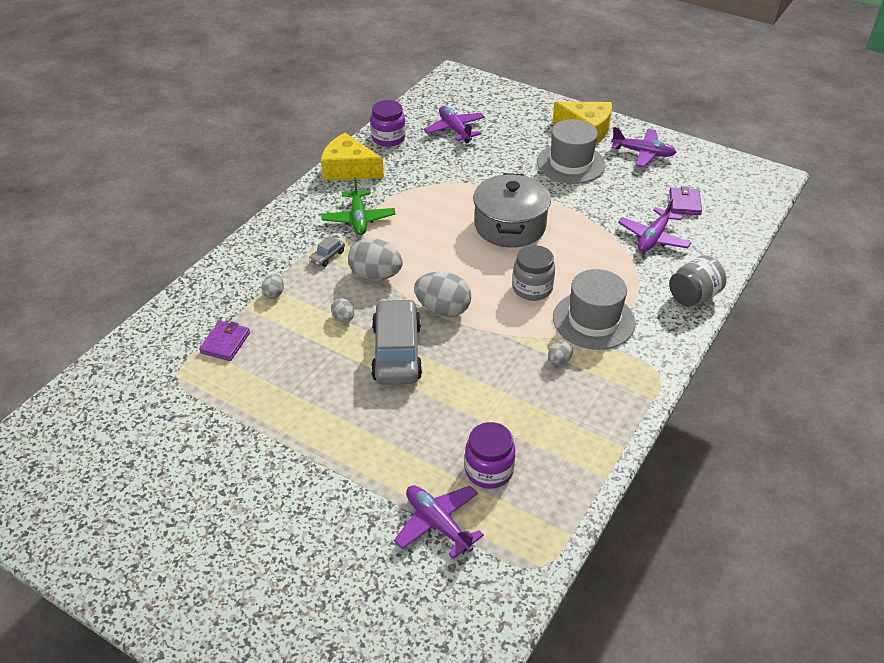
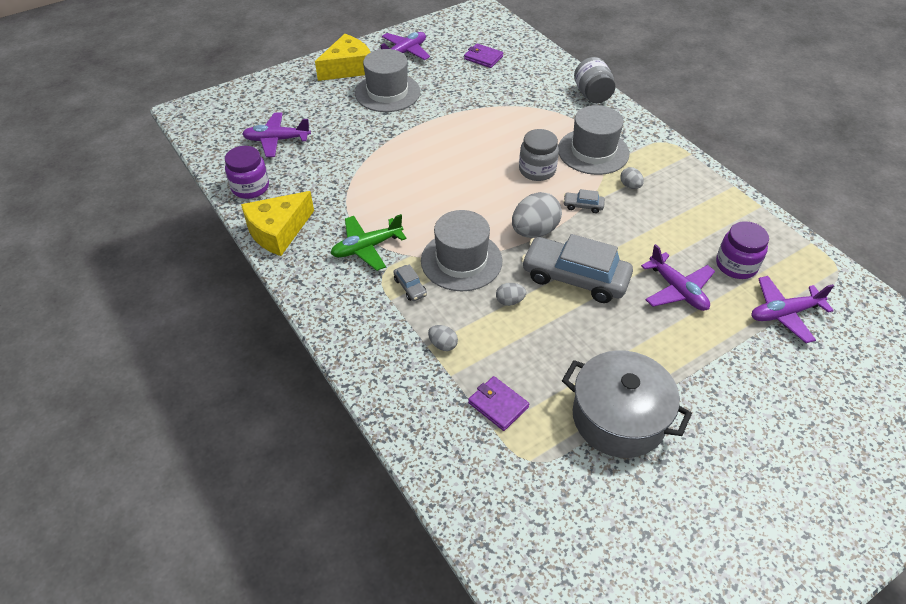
camera: 65 degrees left, 5 degrees up
(358, 219) = (367, 247): green plane -> green plane turned 135 degrees clockwise
(375, 276) = (461, 261): grey egg -> grey hat
(502, 333) = (583, 206): none -> grey car
(510, 226) = (447, 155): grey pot -> grey pot (618, 418)
(653, 238) = (514, 87): purple plane -> purple plane (677, 290)

